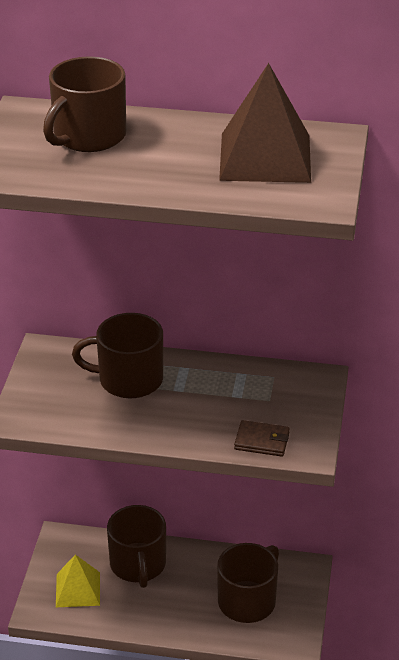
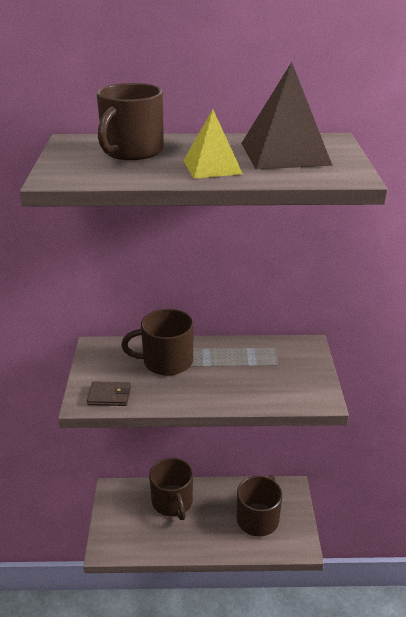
camera: 10 degrees left, 5 degrees down
(78, 589) = (132, 527): yellow pyramid -> yellow pyramid (212, 167)
(262, 441) = (283, 396): brown wallet -> brown wallet (109, 396)

